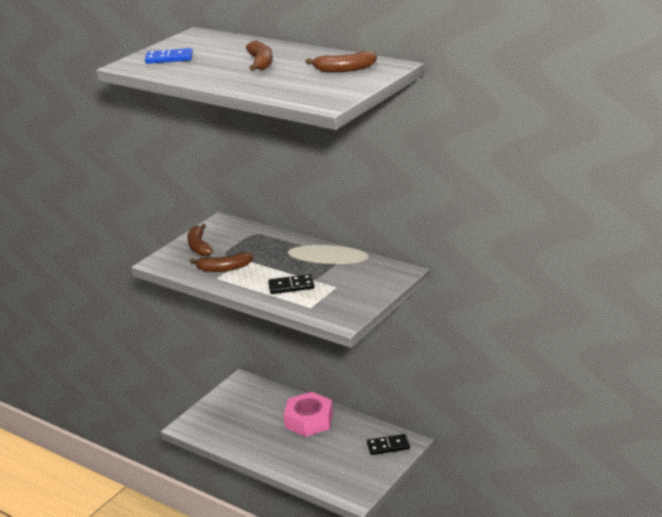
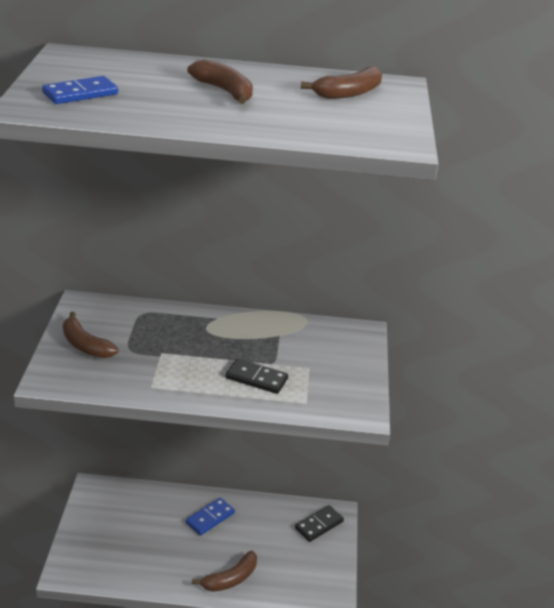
camera: 35 degrees left, 5 degrees up
(224, 268) = (148, 371): brown banana -> brown banana (230, 579)
(291, 286) = (256, 378): black domino -> black domino turned 60 degrees clockwise
(309, 420) = (210, 518): pink nut -> blue domino

